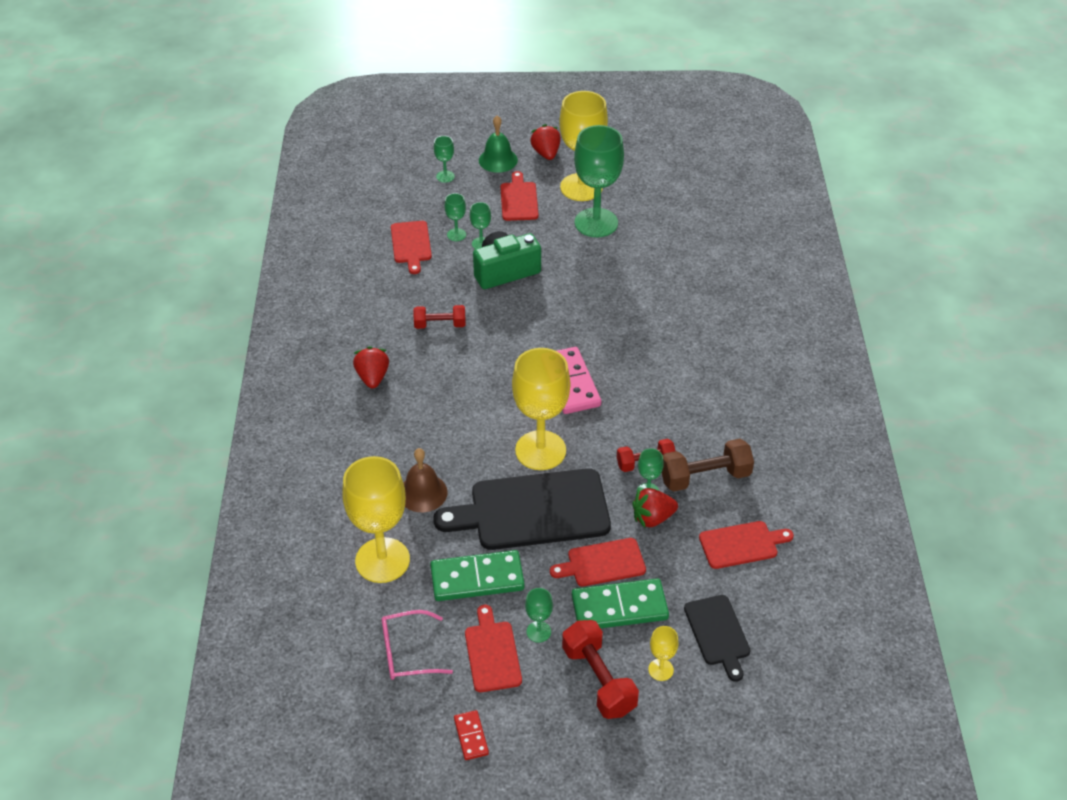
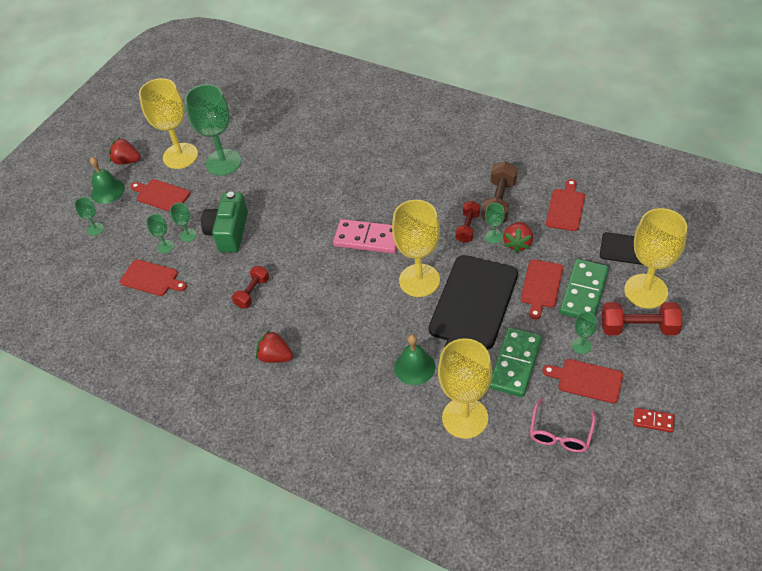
camera: 55 degrees left, 5 degrees up
(423, 493) = (414, 367): brown bell -> green bell
(660, 670) = (646, 291): yellow goblet -> yellow goblet, size x2.29

